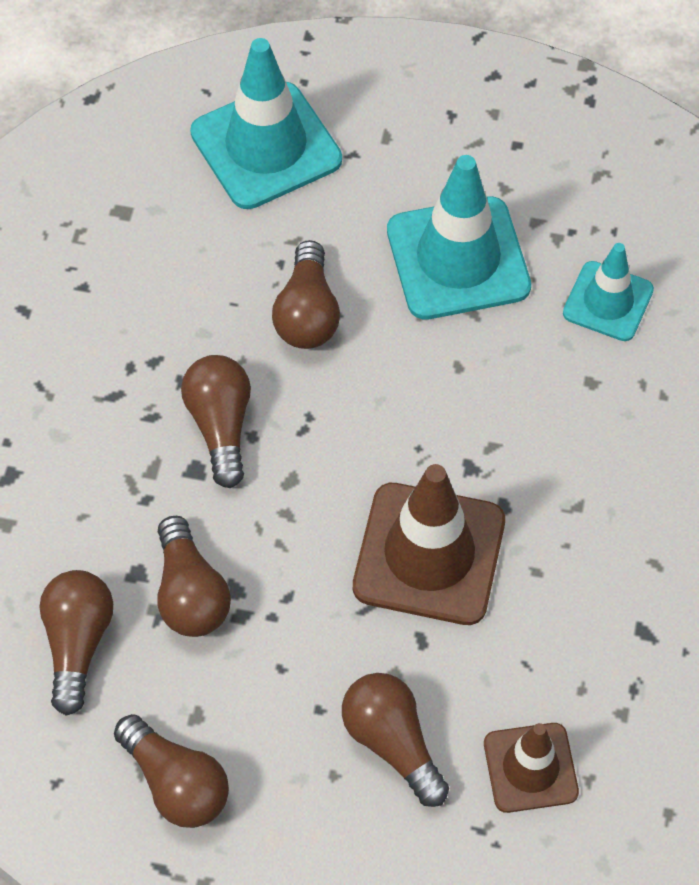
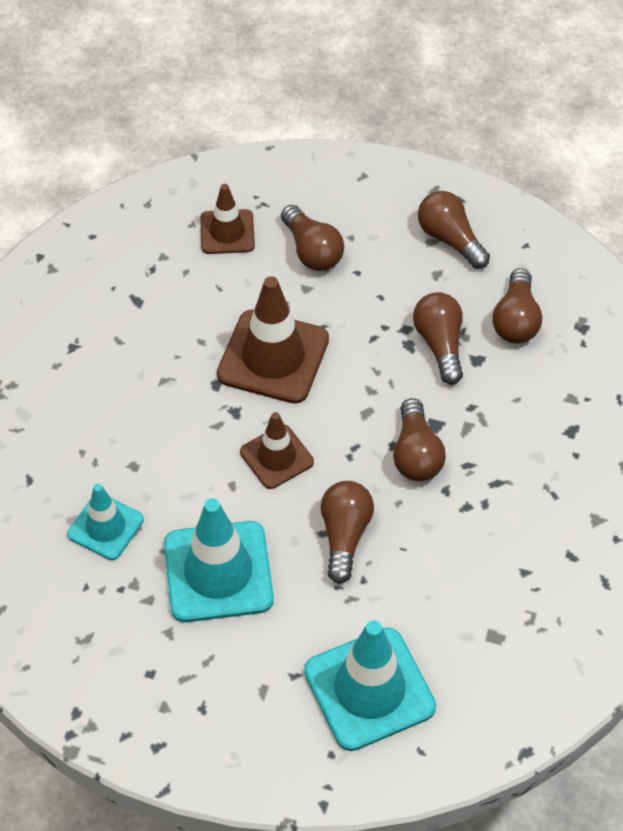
camera: 175 degrees left, 5 degrees down
(405, 408) = (276, 457): none -> brown traffic cone

